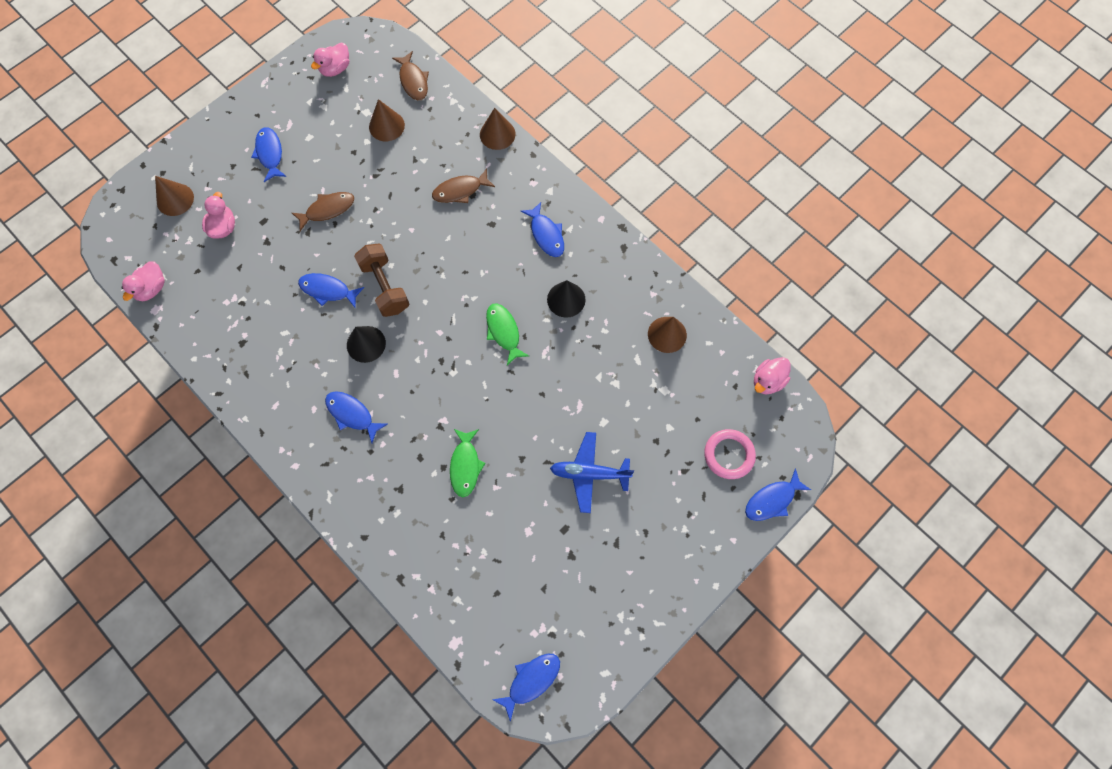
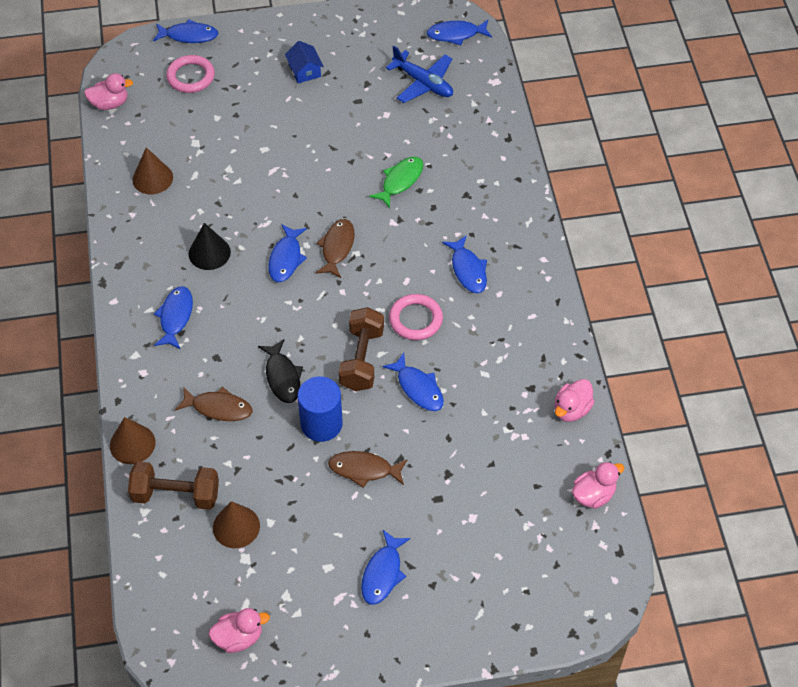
camera: 145 degrees left, 15 degrees down
(175, 199) = (518, 582): brown cone -> none
(223, 227) = (483, 517): pink duck -> pink duck (571, 410)
(366, 344) = (415, 319): black cone -> pink ring
(380, 223) = (321, 424): none -> blue cylinder
(413, 81) = (166, 563): brown fish -> brown fish (337, 248)
(433, 239) = (282, 377): none -> black fish
(441, 121) = (176, 494): none -> brown dumbbell
(504, 332) = (286, 259): green fish -> blue fish
(589, 473) = (307, 123): blue plane -> blue plane (423, 83)
(637, 531) = (305, 71): none -> blue house

